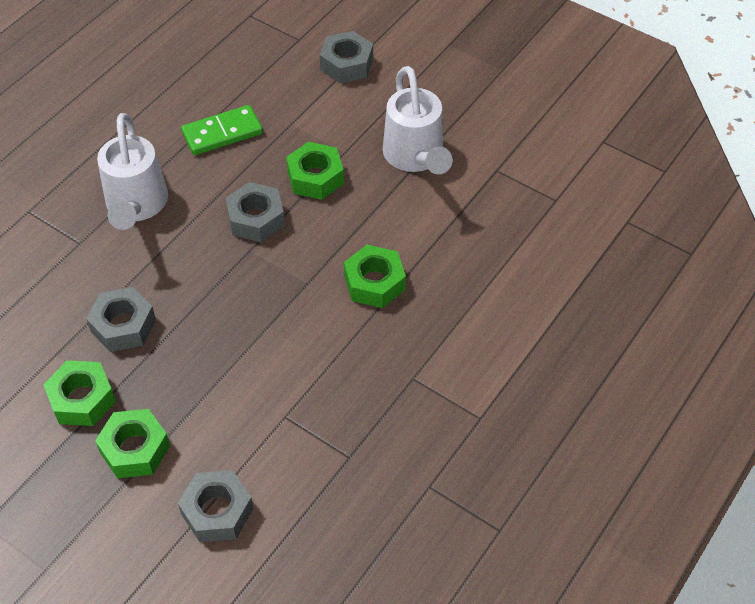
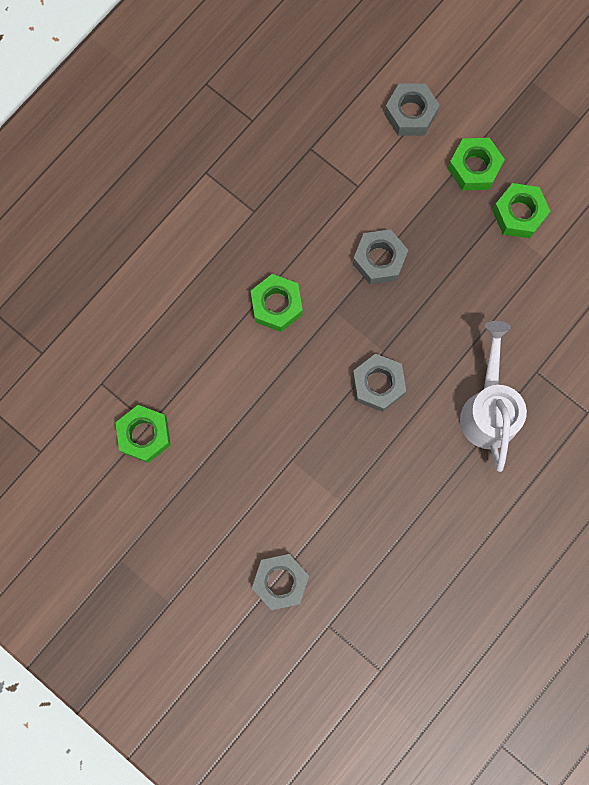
camera: 175 degrees left, 25 degrees up
(123, 325) = (491, 280): grey nut -> grey nut (379, 260)
(222, 133) = (409, 495): green domino -> none
(315, 177) = (321, 429): green nut -> green nut (144, 435)
(415, 157) = (224, 446): white watering can -> none

